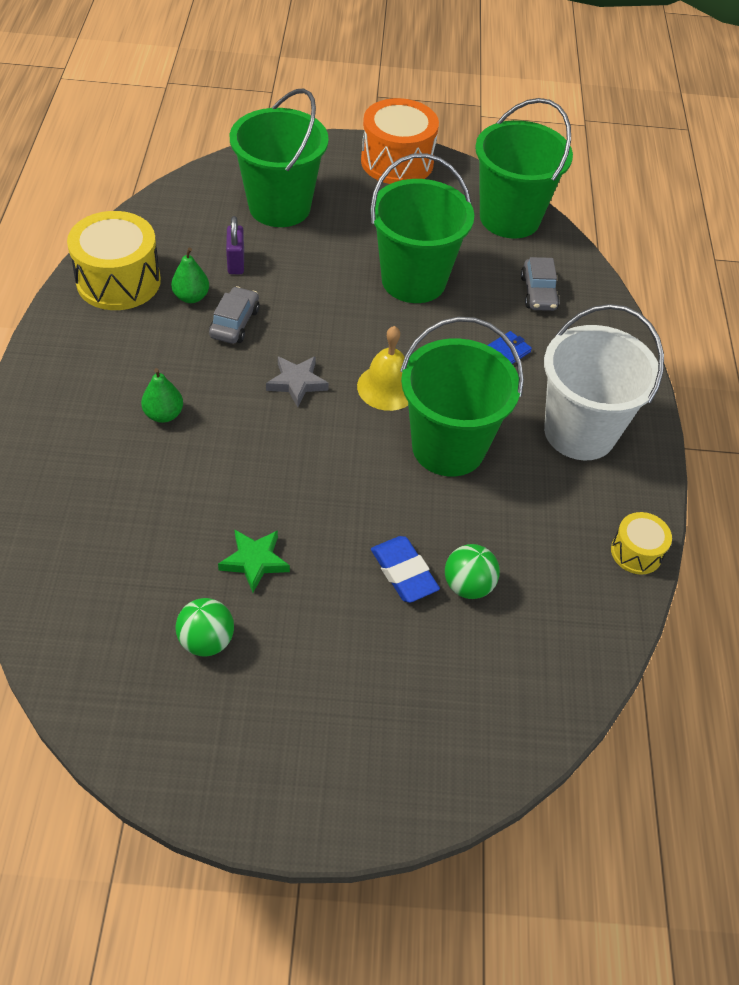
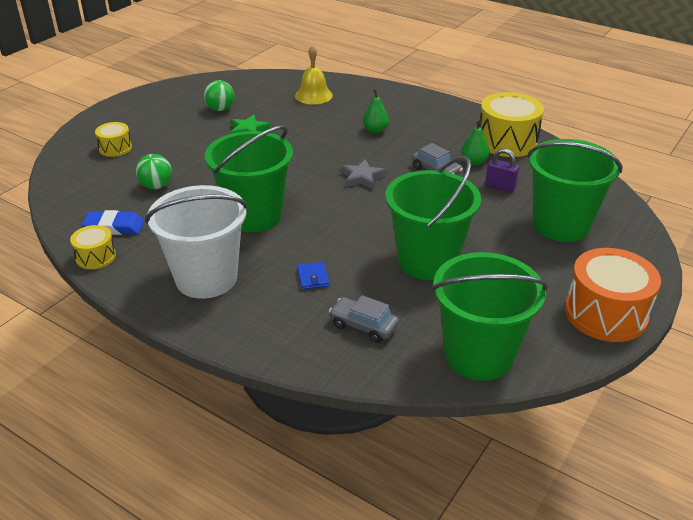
camera: 125 degrees right, 15 degrees down
(387, 387) = (327, 210): yellow bell -> yellow bell (313, 95)
(404, 572) = (189, 169): blue eraser -> blue eraser (114, 227)
(417, 710) = (115, 148): none -> yellow drum

